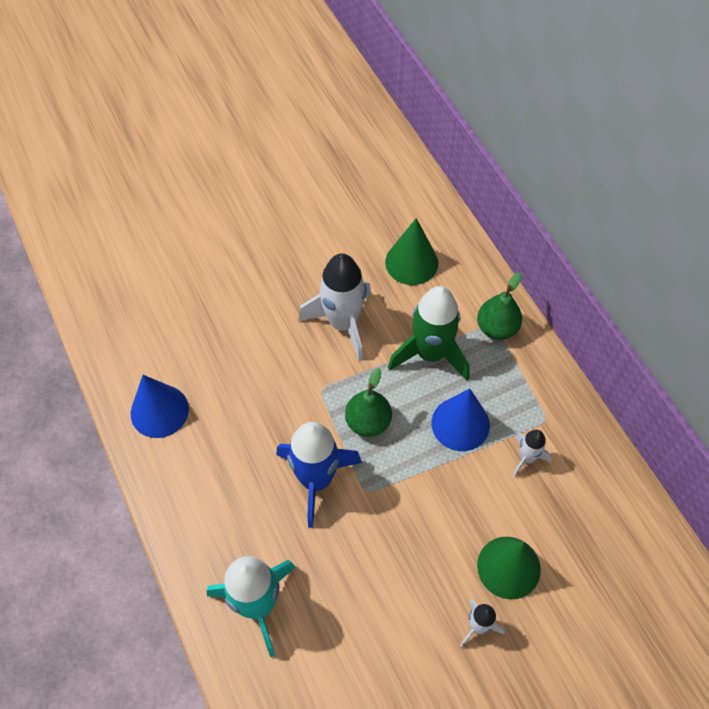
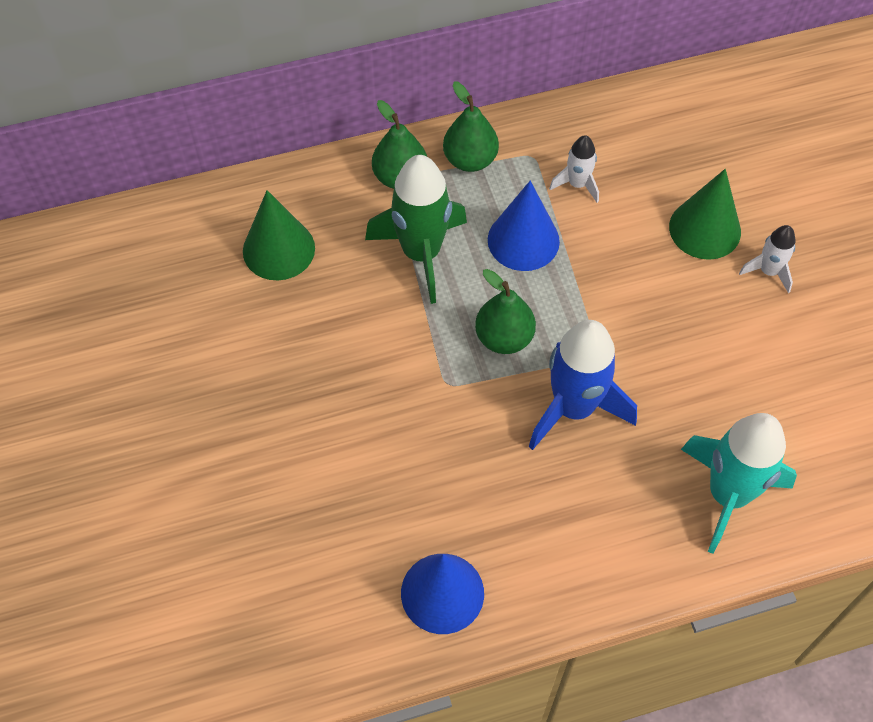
camera: 80 degrees left, 0 degrees up
(343, 323) = (353, 344): white rocket -> none
(528, 374) = (470, 160): none -> green pear

